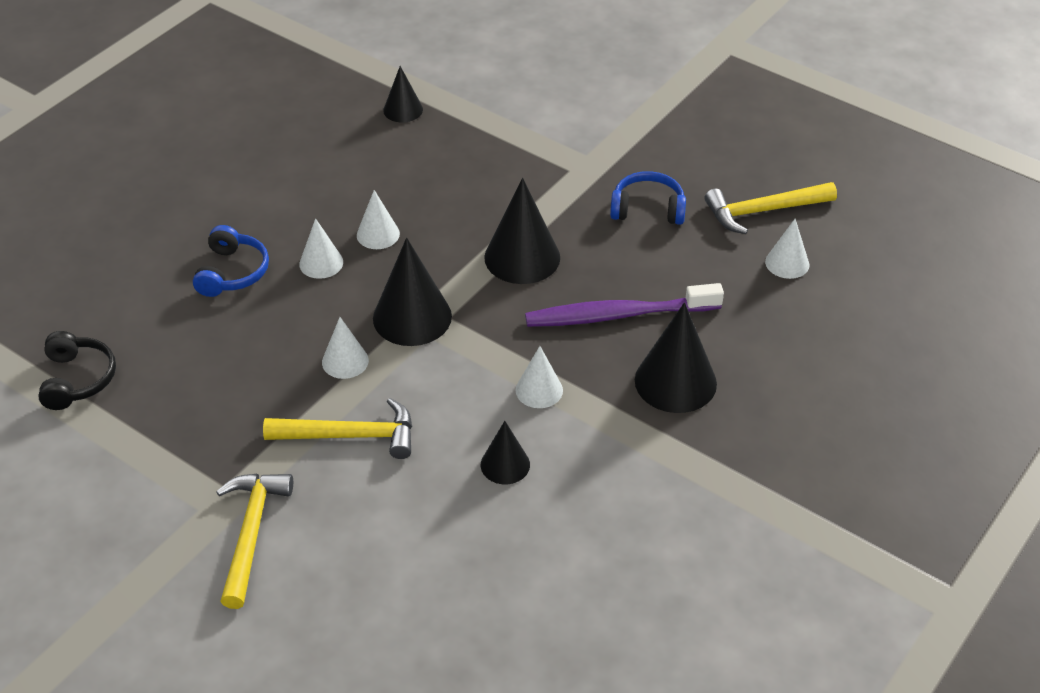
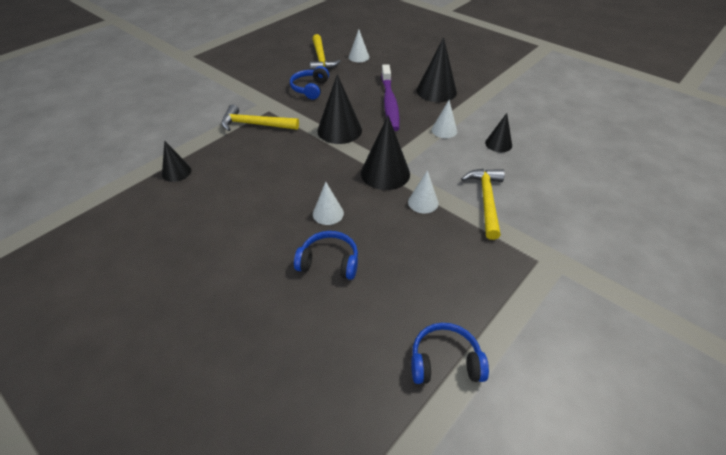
camera: 85 degrees left, 0 degrees up
(77, 379) = (445, 362): black headphones -> blue headphones
(251, 533) = (574, 245): yellow hammer -> yellow hammer (255, 124)
(378, 234) = (305, 186): white cone -> none

